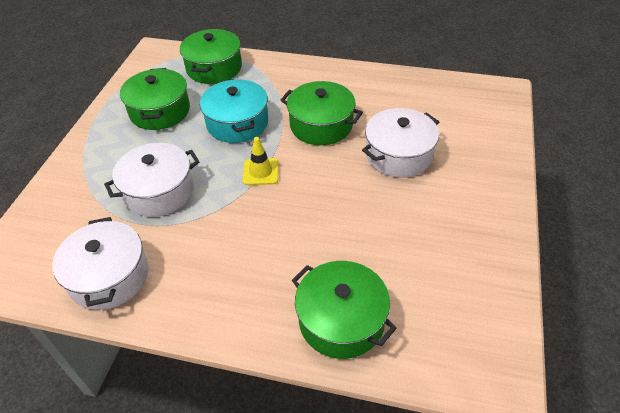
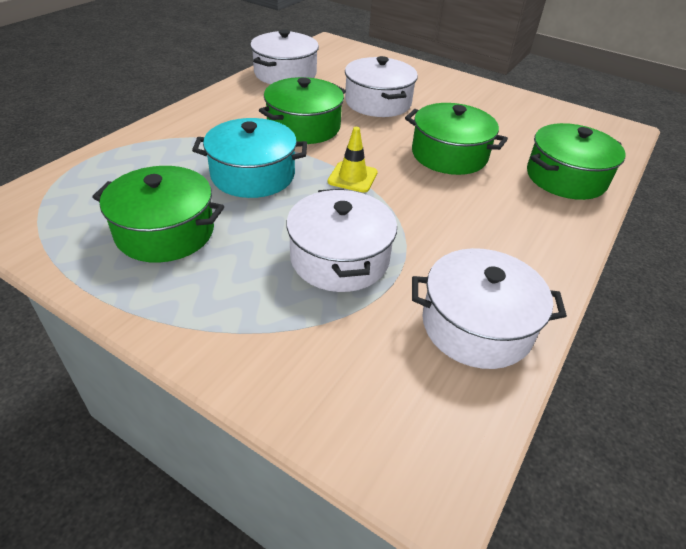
camera: 75 degrees left, 5 degrees down
(214, 68) = (115, 169): green pot -> green pot (449, 155)
(407, 87) = (285, 73): none -> white pot

